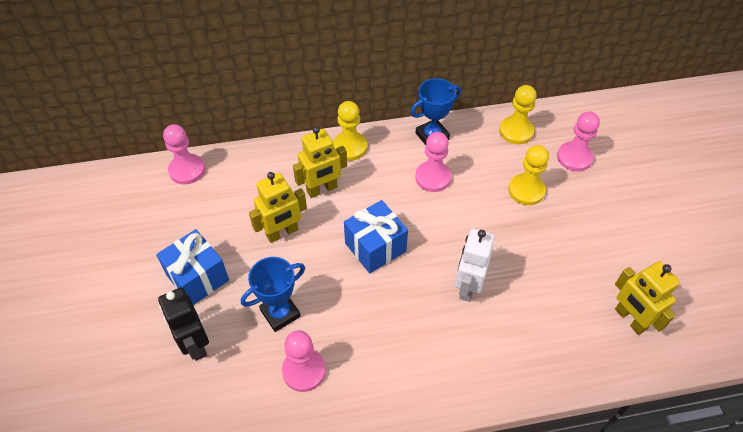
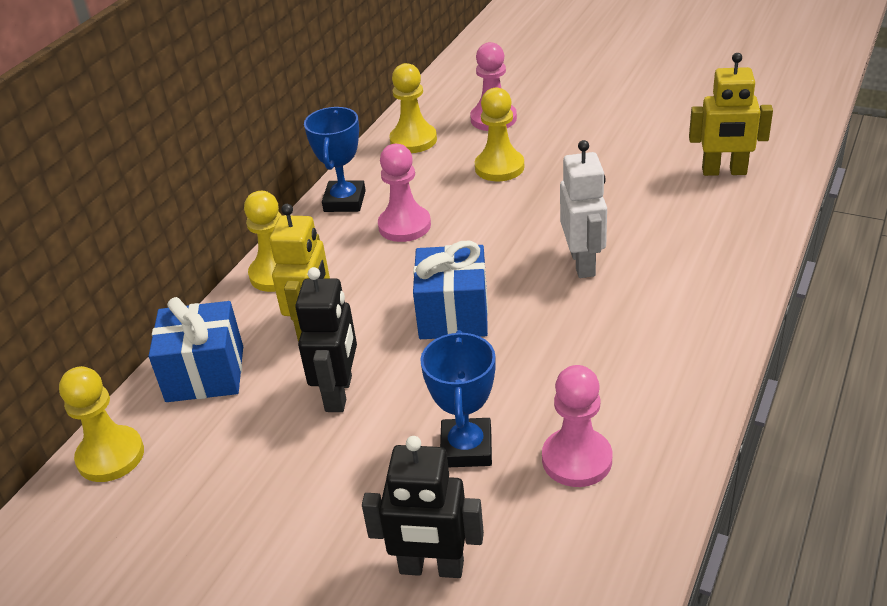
camera: 50 degrees left, 15 degrees down
(187, 170) = (110, 456): pink pawn -> yellow pawn
(197, 278) = (318, 519): blue gift -> blue gift (205, 374)
(282, 233) = (339, 393): yellow robot -> black robot
(468, 286) = (583, 263): white robot -> white robot turned 150 degrees counterclockwise

